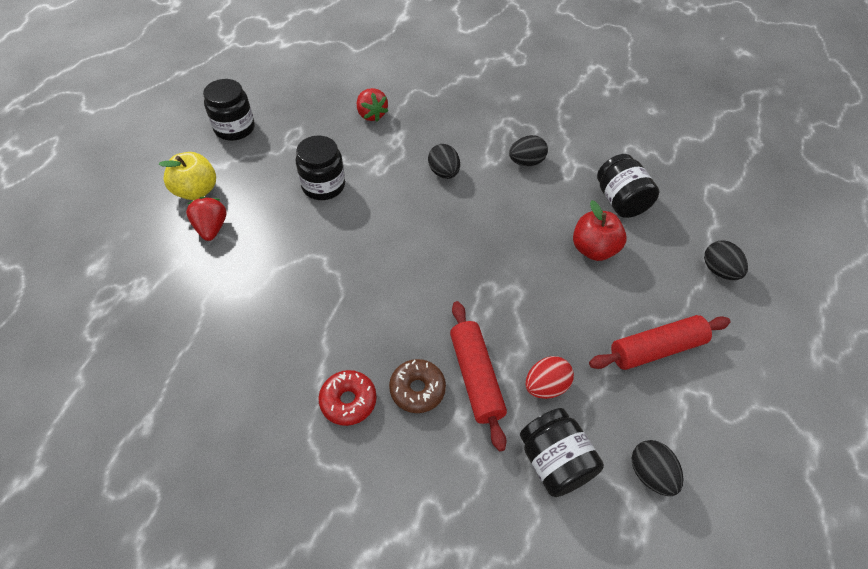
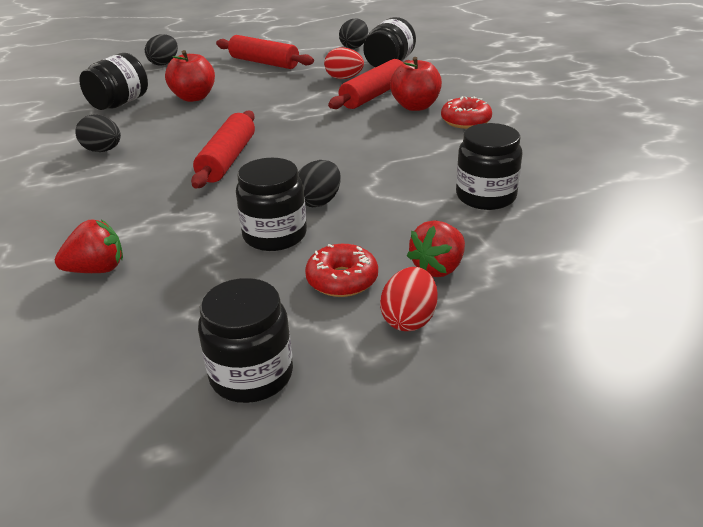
camera: 125 degrees left, 20 degrees down
(196, 191) = (409, 319): yellow apple -> red egg
(238, 307) = (486, 196): none -> black jar
(253, 187) = (342, 280): none -> red donut
(371, 115) = (97, 269): red strawberry -> red strawberry turned 45 degrees clockwise
(417, 389) = (415, 106): brown donut -> red apple
(443, 173) = (167, 181): black egg -> black egg (319, 201)
(444, 212) = (227, 160): none -> red rolling pin

